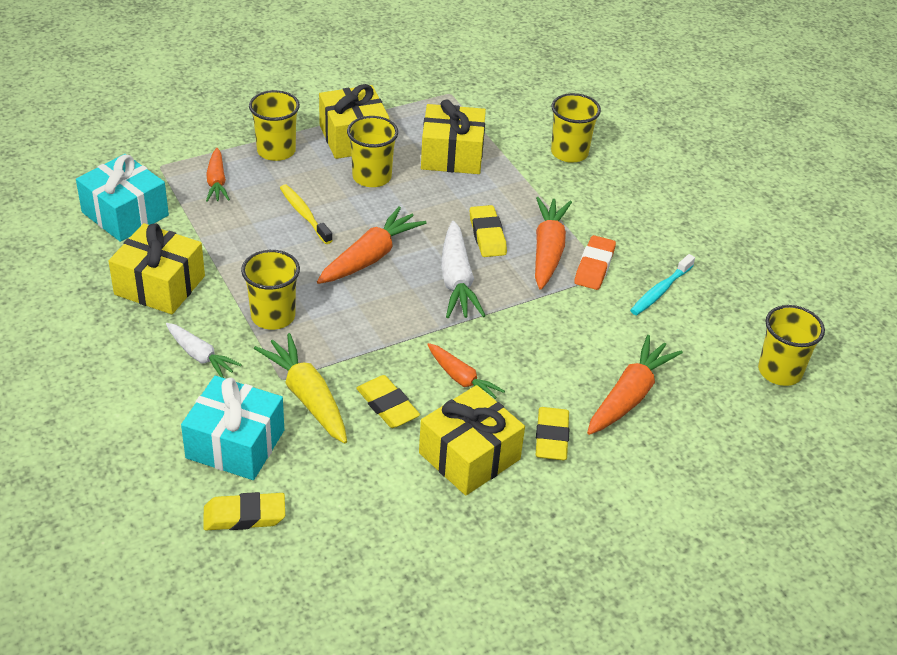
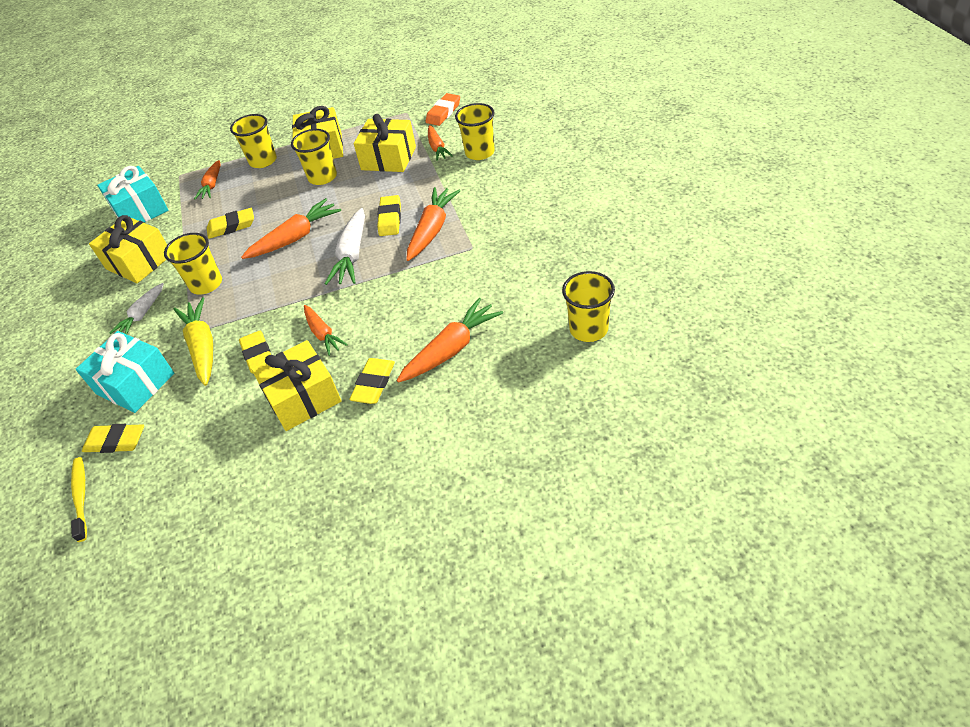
camera: 20 degrees right, 5 degrees up
(200, 356) = (142, 315): white carrot -> white carrot turned 60 degrees clockwise
(273, 240) = (231, 226): none -> yellow eraser
(304, 214) = (262, 207): yellow toothbrush -> yellow toothbrush (81, 497)
(511, 144) = (437, 148): none -> orange carrot
(594, 266) = (464, 242): orange eraser -> orange eraser (443, 113)
(660, 291) = (511, 261): turquoise toothbrush -> none

